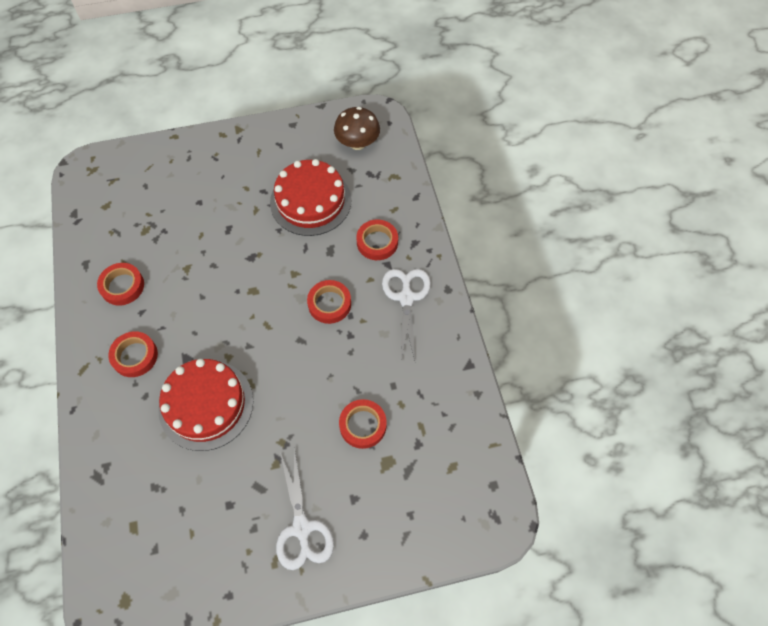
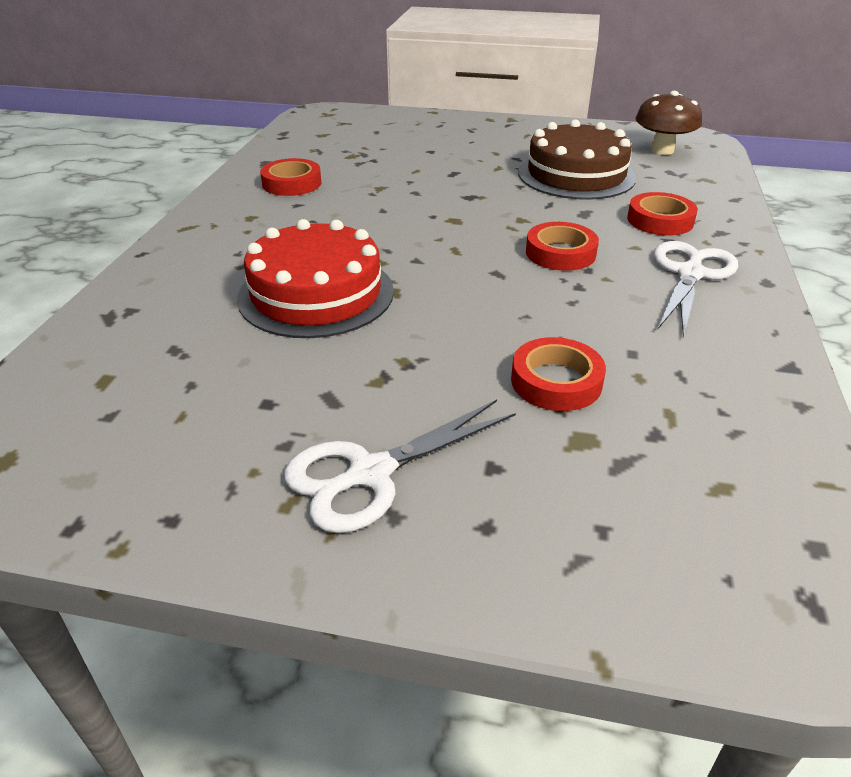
camera: 25 degrees right, 25 degrees down
(135, 356) = (258, 233): red tape -> none
(301, 528) = (370, 473): white scissors -> white scissors turned 45 degrees clockwise
(310, 201) = (576, 175): red cake -> brown cake

